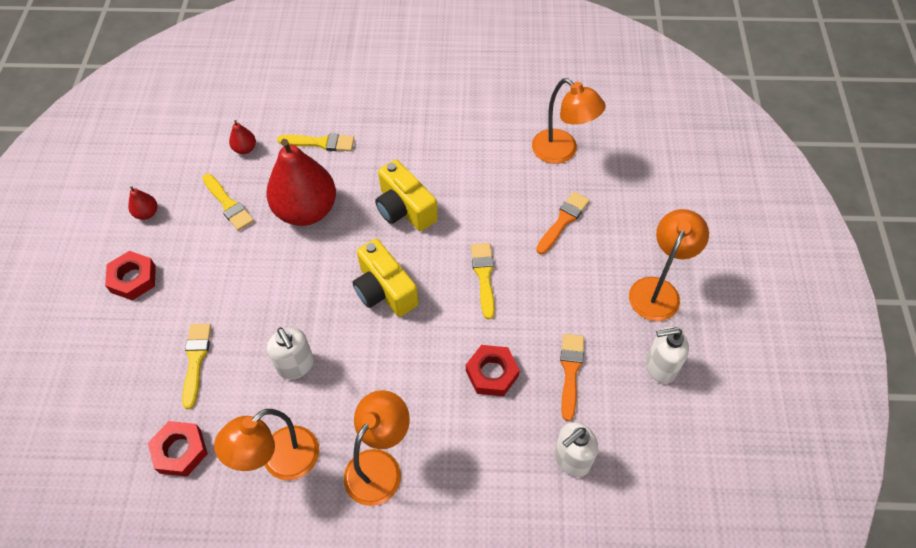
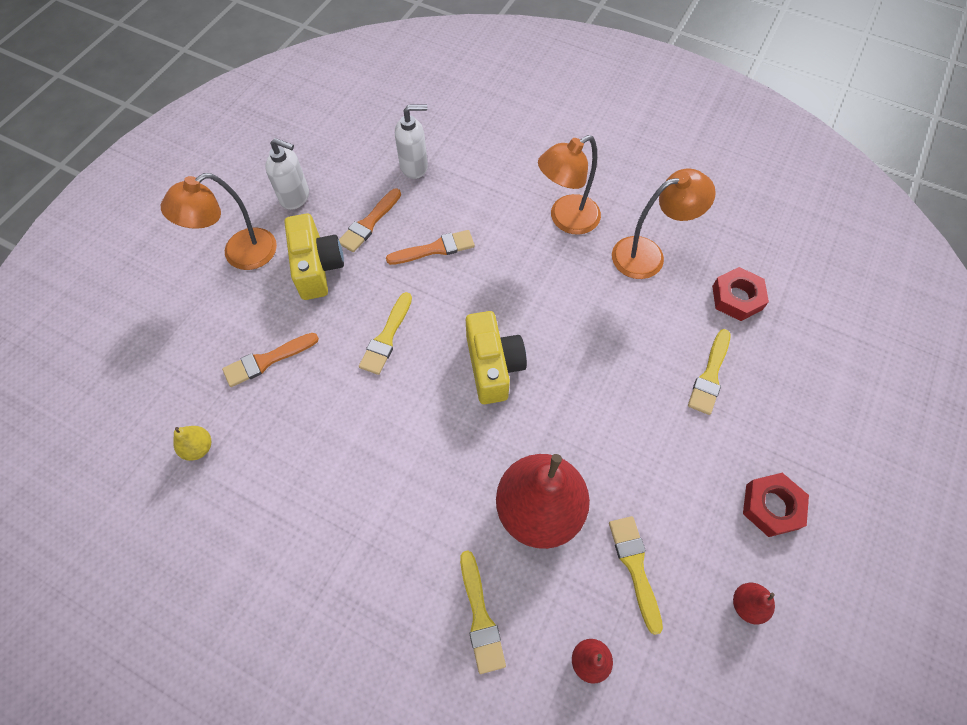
camera: 155 degrees left, 5 degrees up
(296, 366) = (610, 328): white soap dispenser -> none
(320, 143) = (480, 617): yellow brush -> yellow brush turned 135 degrees counterclockwise
(404, 209) = (423, 455): yellow camera -> yellow camera (317, 267)
(492, 373) = (435, 249): red nut -> orange brush
(562, 152) = (199, 448): orange lamp -> yellow pear

